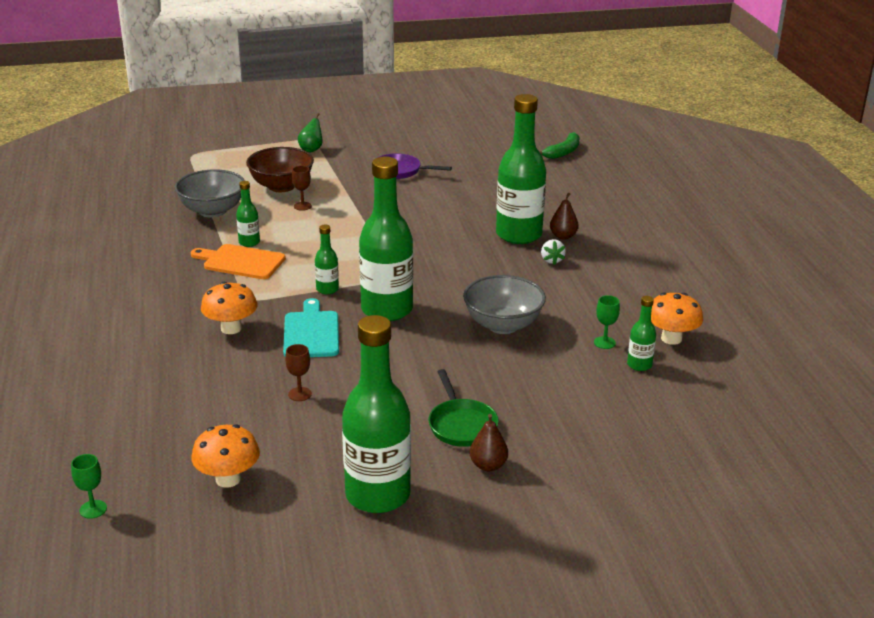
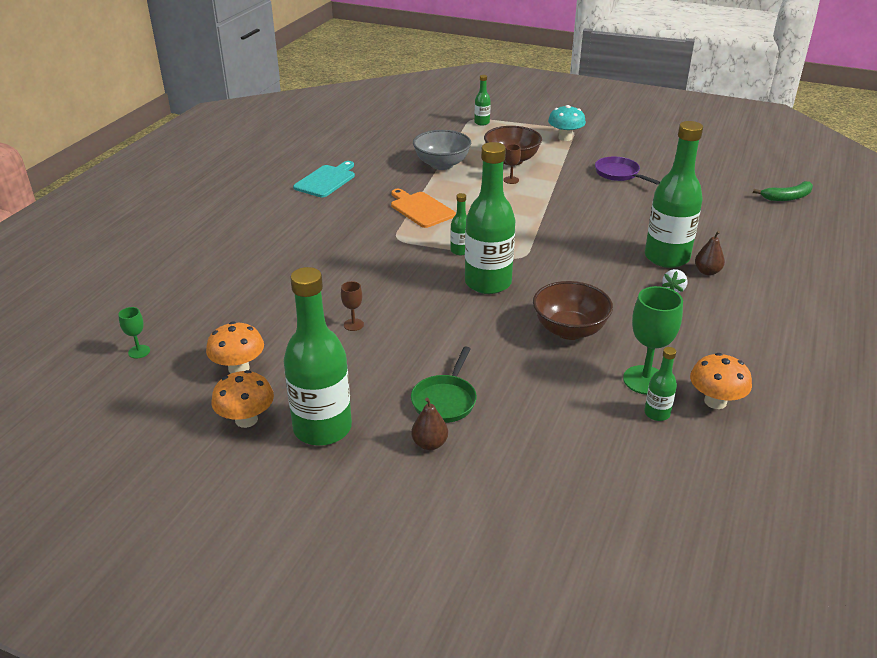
camera: 35 degrees right, 5 degrees up
(231, 328) = (361, 256): orange mushroom -> orange mushroom (246, 420)
(249, 242) = (442, 196): green bottle -> green bottle (482, 122)
(311, 149) = (565, 138): green pear -> turquoise mushroom
(311, 332) = (412, 280): turquoise cutting board -> turquoise cutting board (326, 180)
(503, 325) = (569, 330): grey bowl -> brown bowl
(604, 343) = (645, 380): green goblet -> green goblet, size x1.99

